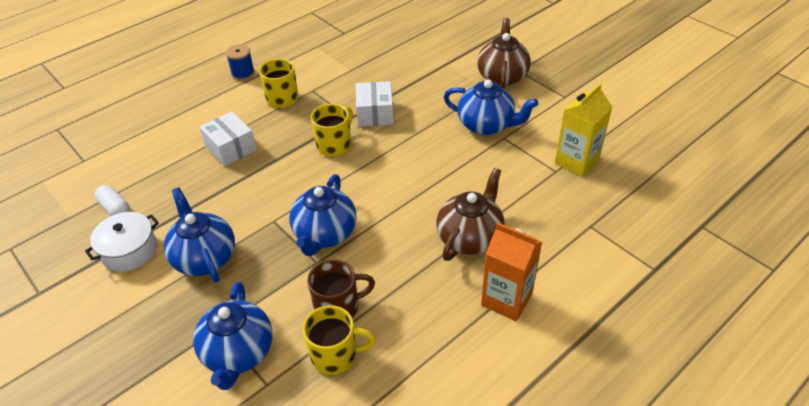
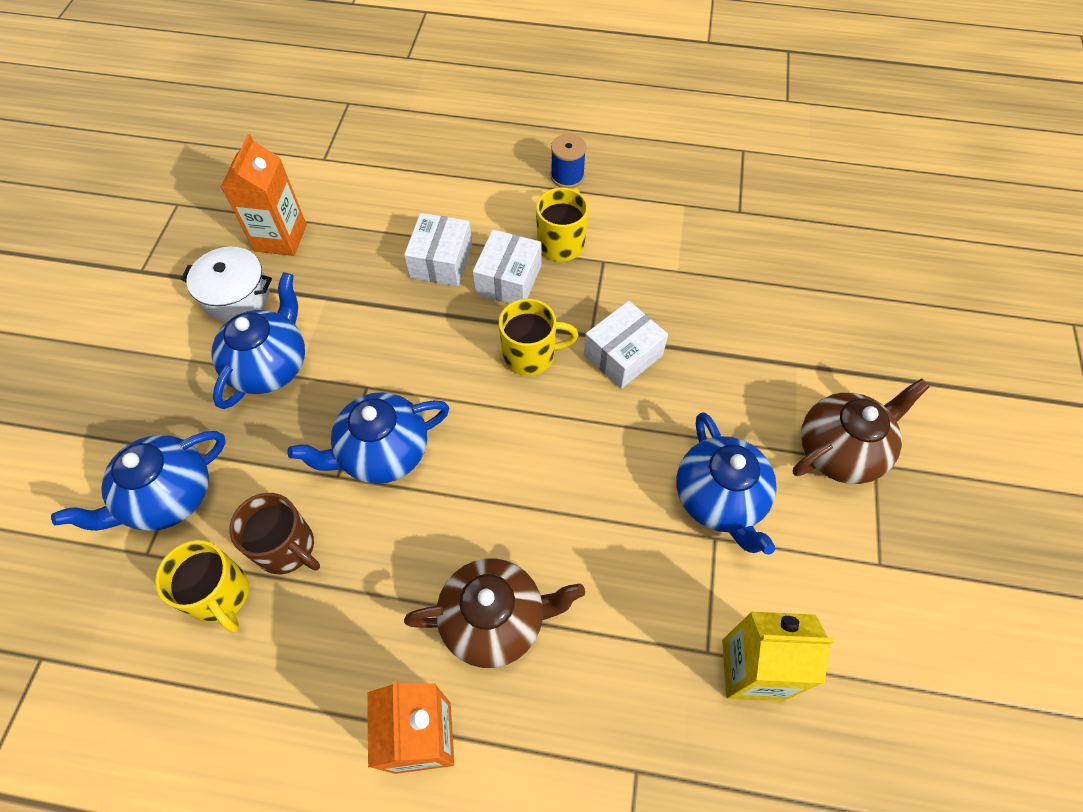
camera: 50 degrees right, 15 degrees up
(115, 208) = (280, 238): white capsule -> orange carton
(278, 129) = (508, 279): none -> white box

